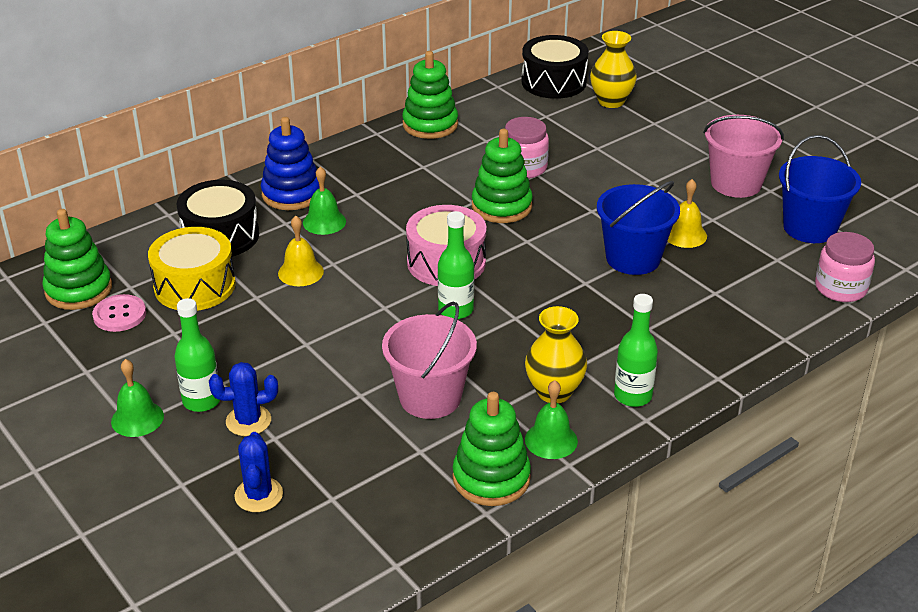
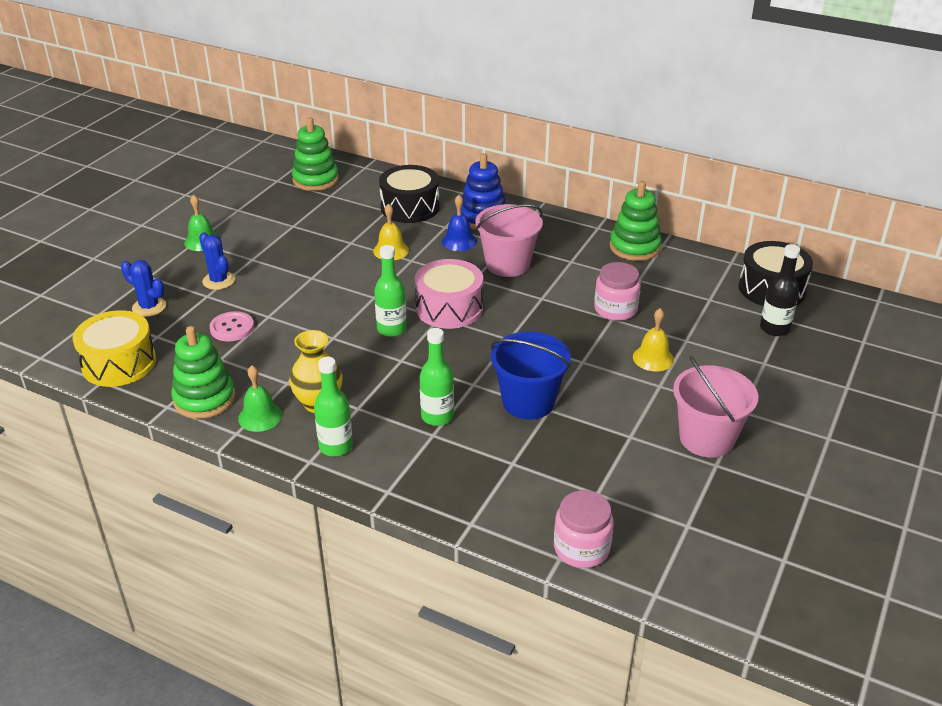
camera: 65 degrees right, 0 degrees up
(119, 315) = (299, 201): pink button -> pink button (232, 328)
(195, 286) = (347, 216): yellow drum -> yellow drum (119, 363)
(201, 401) = (230, 257): green bottle -> green bottle (437, 416)
(259, 495) = (149, 307): blue cactus -> blue cactus turned 60 degrees clockwise
(324, 222) = (459, 241): green bell -> blue bell
(430, 397) = (281, 346): pink bucket -> pink bucket (507, 264)
(501, 206) = (547, 313): green stacking toy -> none
(611, 101) = (774, 328): yellow vase -> black bottle
(685, 234) = (590, 424): yellow bell -> yellow bell (653, 358)
(810, 228) = (671, 506): blue bucket -> none

